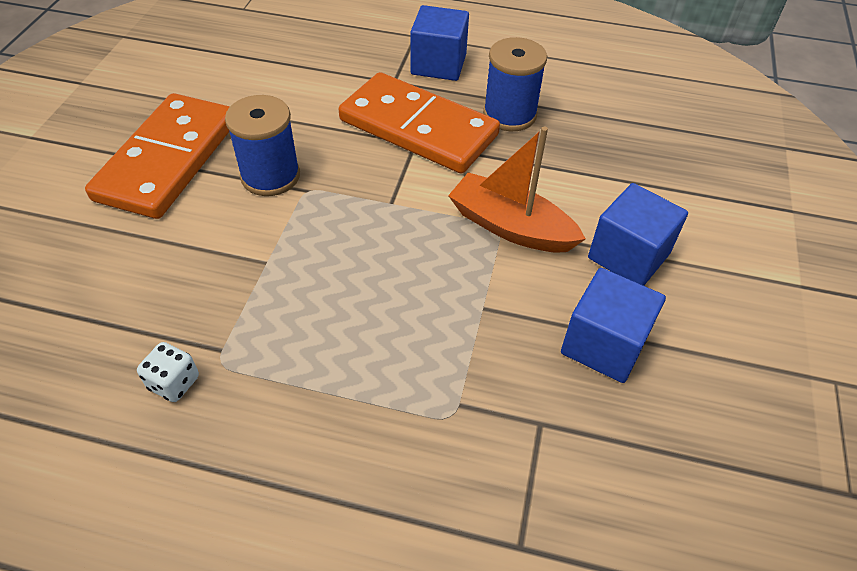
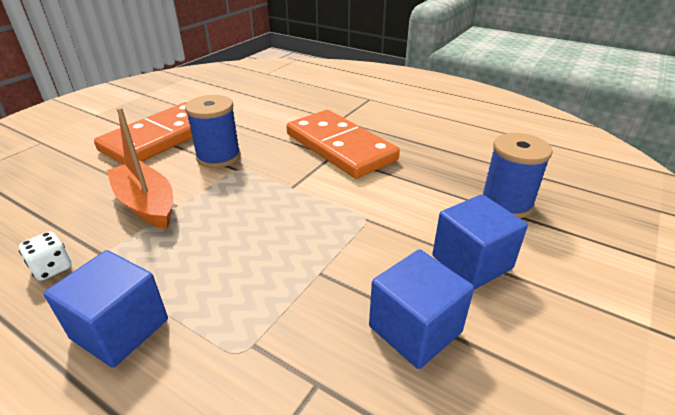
camera: 20 degrees right, 15 degrees down
(438, 64) = (377, 115): blue cube -> blue cube (120, 329)
(509, 114) = (414, 150): blue spool -> blue spool (506, 203)
(510, 227) = (376, 220): orange boat -> orange boat (146, 204)

